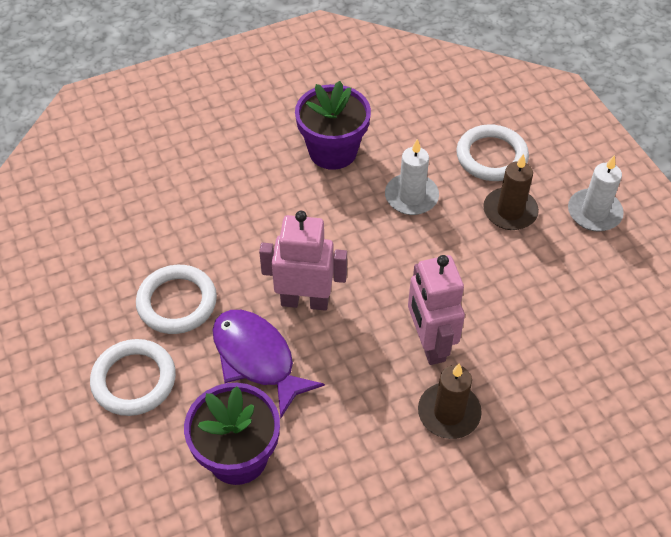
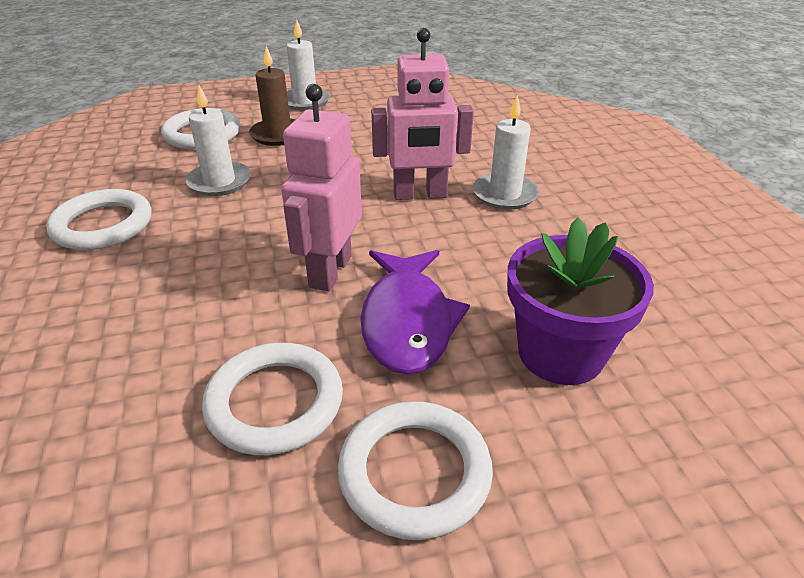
camera: 80 degrees left, 15 degrees down
(257, 359) = (407, 321): purple fish -> purple fish turned 60 degrees counterclockwise
(333, 151) = (103, 225): purple flower pot -> white ring
(449, 413) = (504, 194): brown candle -> white candle

